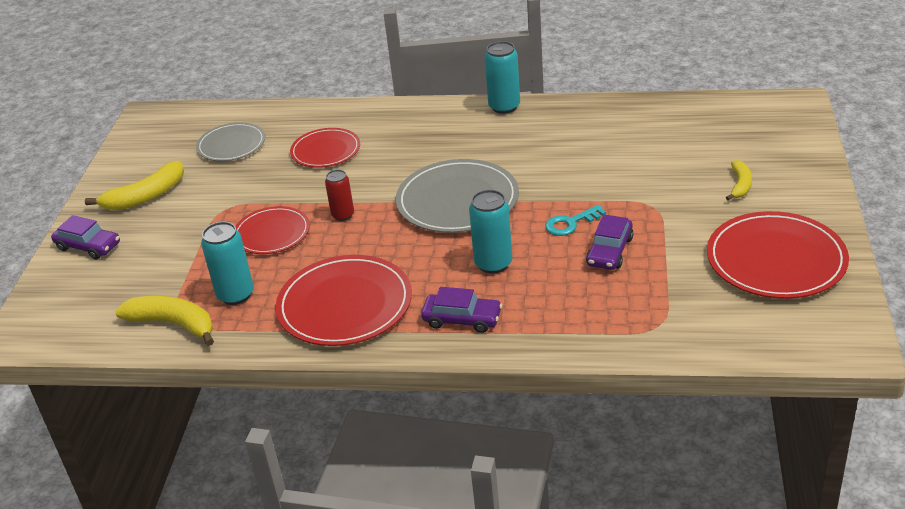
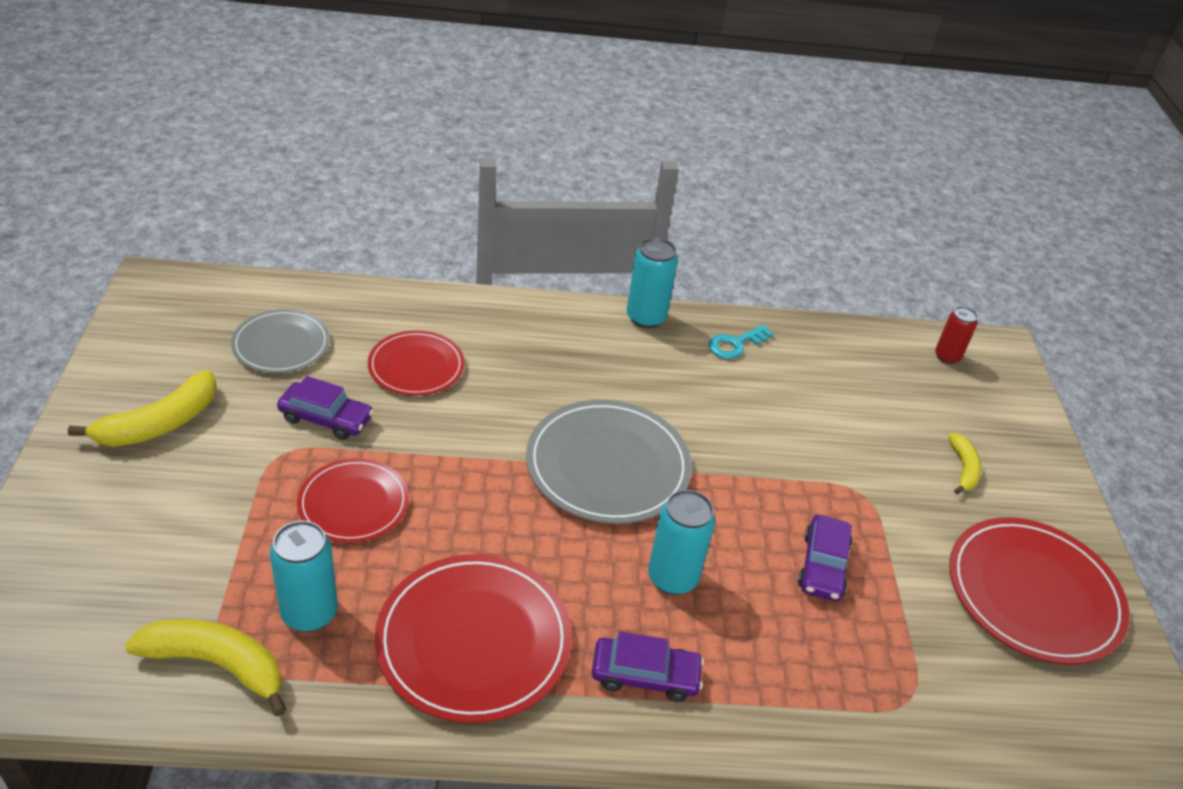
camera: 15 degrees left, 5 degrees up
(88, 246) = (74, 508): purple car -> purple car (326, 418)
(343, 215) = (452, 478): red can -> red can (947, 357)
(570, 223) = (763, 515): turquoise key -> turquoise key (735, 344)

